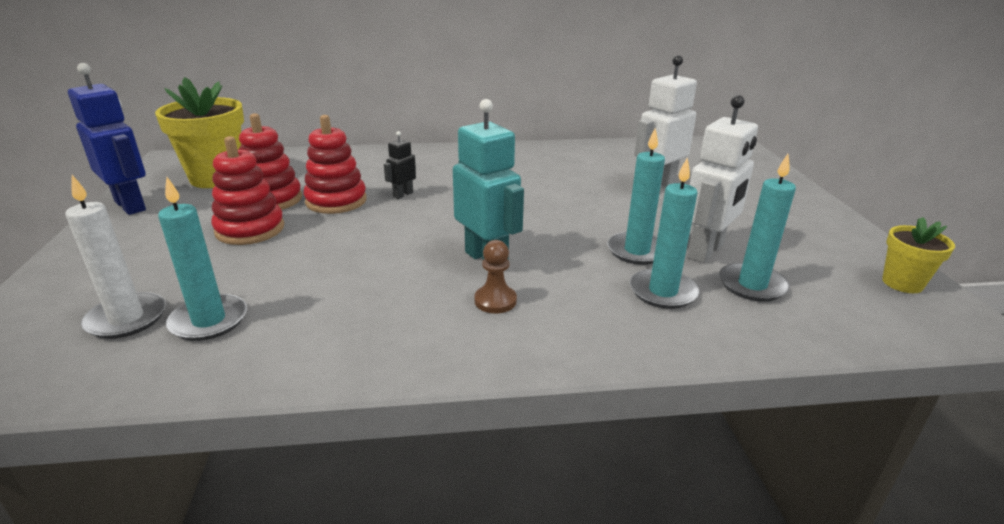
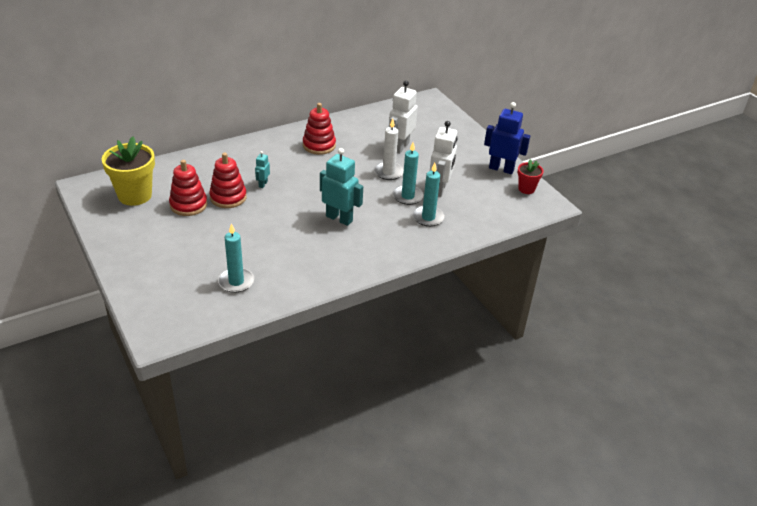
camera: 25 degrees left, 10 degrees up
(126, 319) = (196, 290): white candle -> white candle (388, 172)
(131, 205) = (107, 228): blue robot -> blue robot (501, 169)
(250, 229) = (199, 228): red stacking toy -> red stacking toy (319, 145)
(403, 195) = (263, 184): black robot -> turquoise robot
(495, 301) = (357, 240): brown pawn -> none
(752, 285) = (465, 205): turquoise candle -> none
(902, 283) = (526, 189): yellow flower pot -> red flower pot

